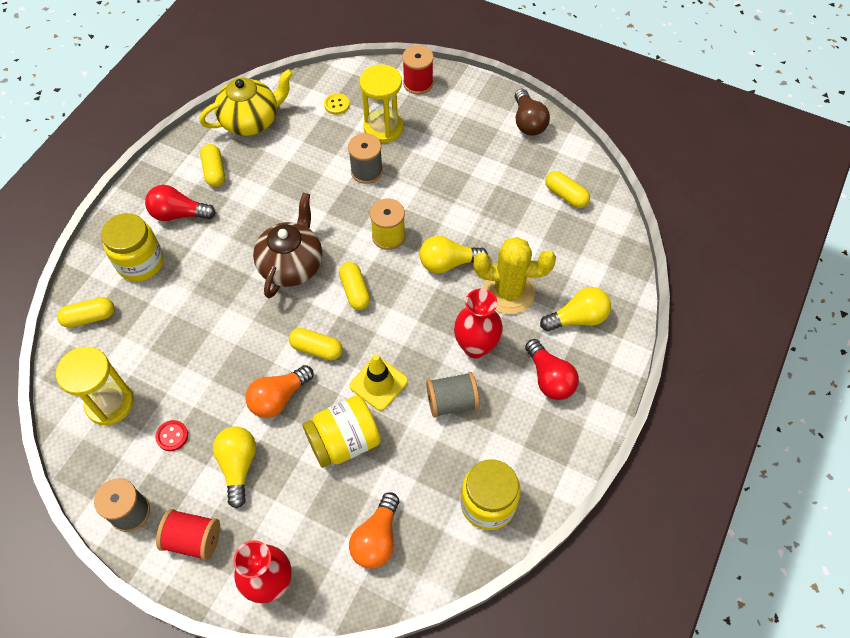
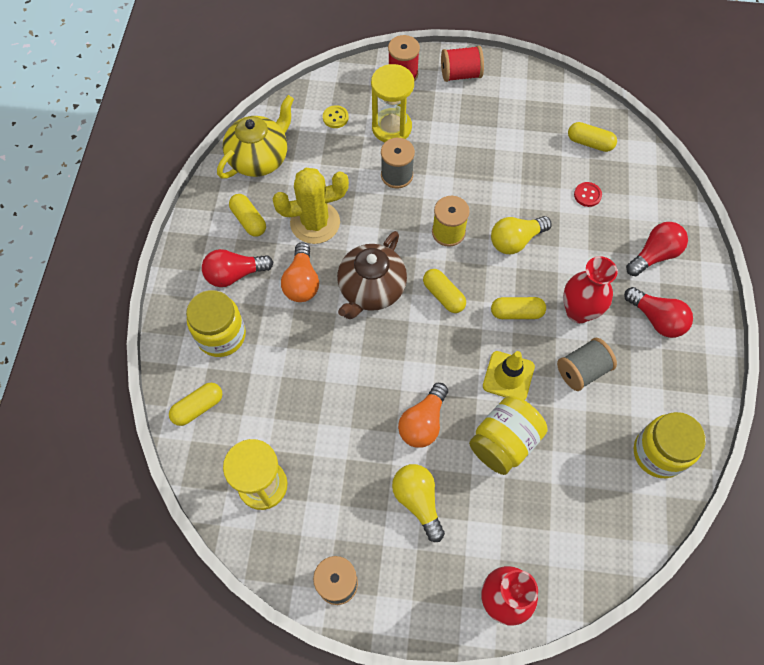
camera: 20 degrees left, 5 degrees up
(172, 436) = (340, 495): red button -> red button (587, 195)
(193, 539) = (411, 586): red spool -> red spool (460, 74)
(292, 265) = (371, 289): brown teapot -> brown teapot turned 150 degrees counterclockwise
(316, 349) = (435, 363): yellow capsule -> yellow capsule (516, 312)
(377, 539) = (577, 521): orange light bulb -> orange light bulb (302, 282)
(508, 292) = (582, 250): yellow cactus -> yellow cactus (315, 223)
(528, 122) = (523, 82): brown light bulb -> none
(578, 318) = (654, 255): yellow light bulb -> red light bulb

